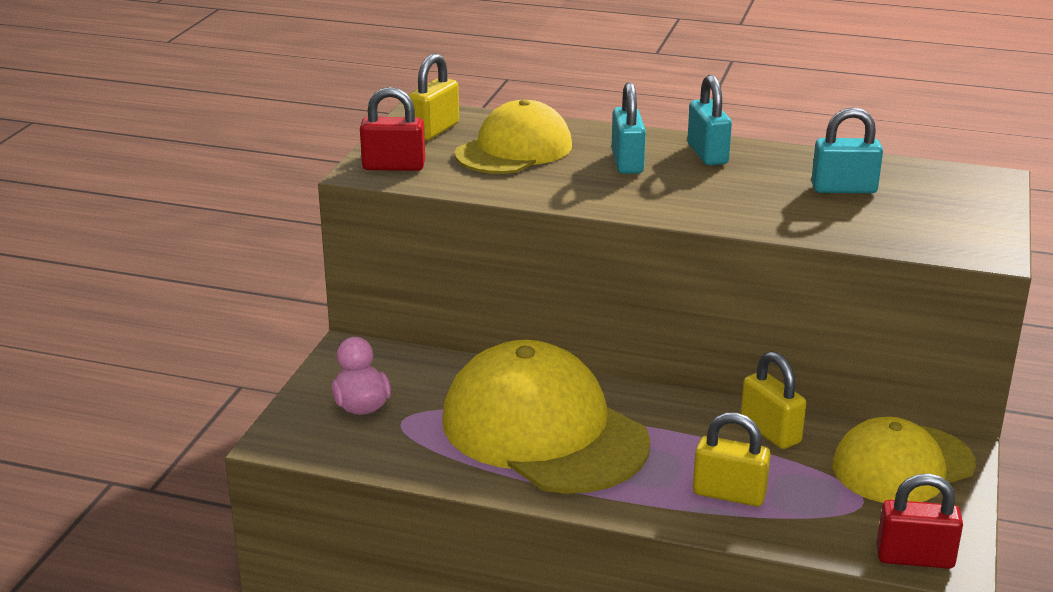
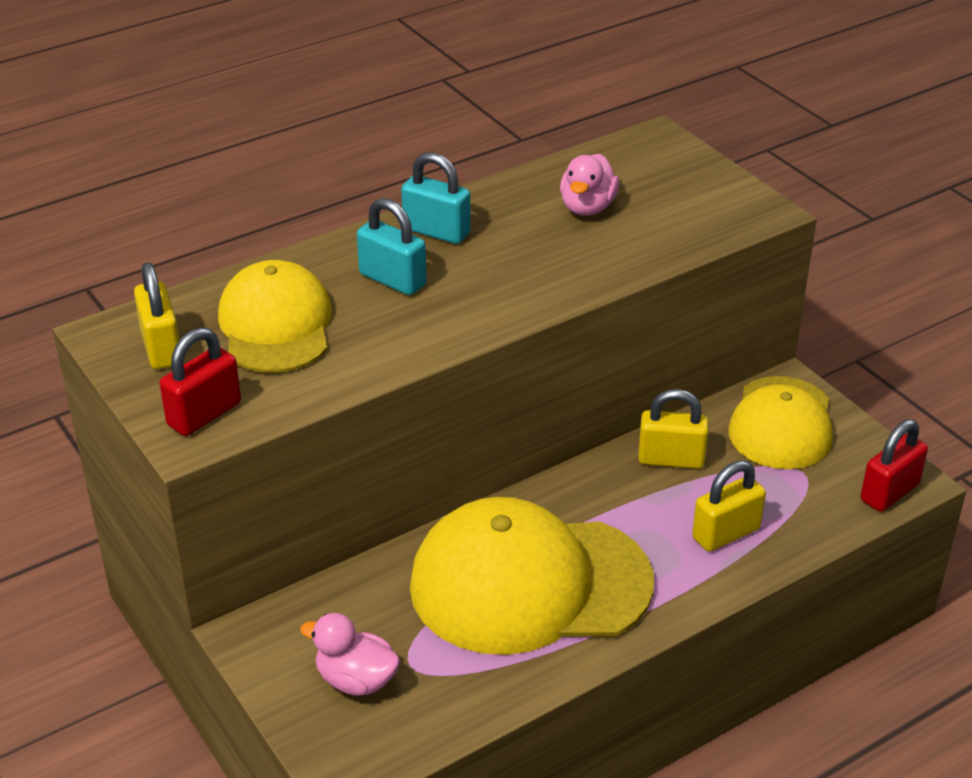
camera: 50 degrees left, 10 degrees up
(844, 189) = (587, 207): turquoise padlock -> pink duck

